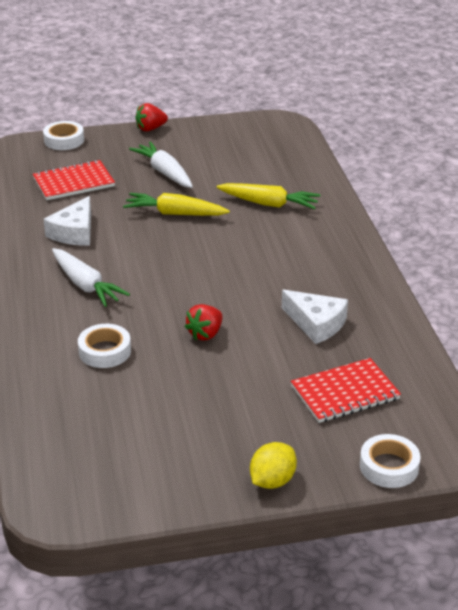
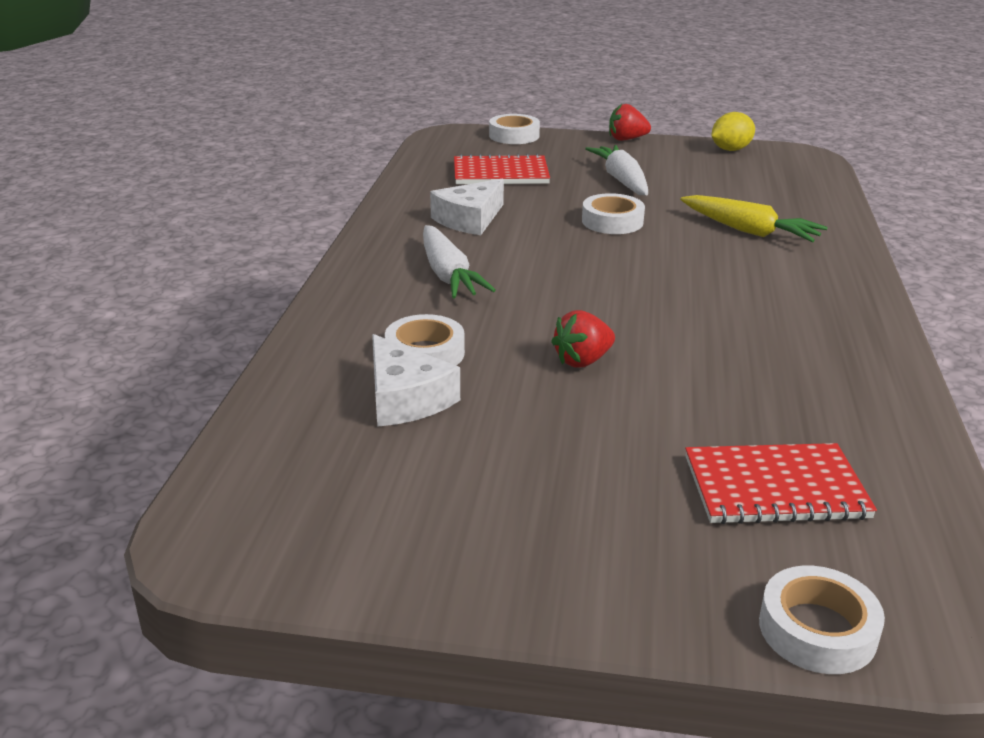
camera: 20 degrees right, 5 degrees down
(175, 214) = (612, 221): yellow carrot -> white tape
(272, 481) = (587, 598): yellow lemon -> yellow lemon (730, 149)
(316, 324) = (763, 381): white cheese -> white cheese (405, 398)

